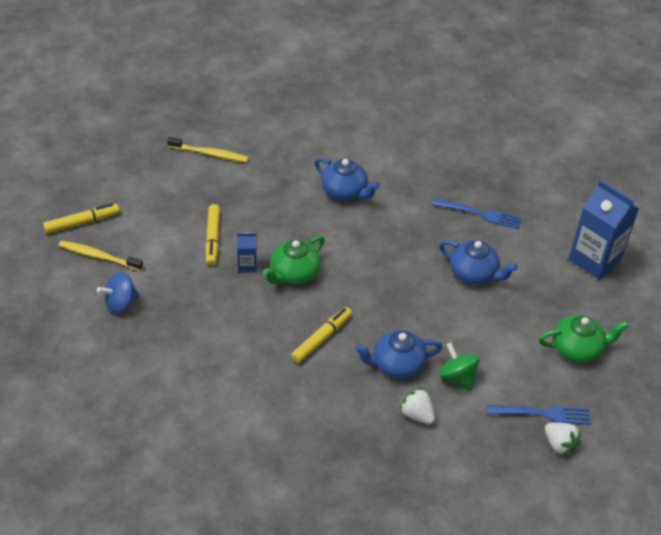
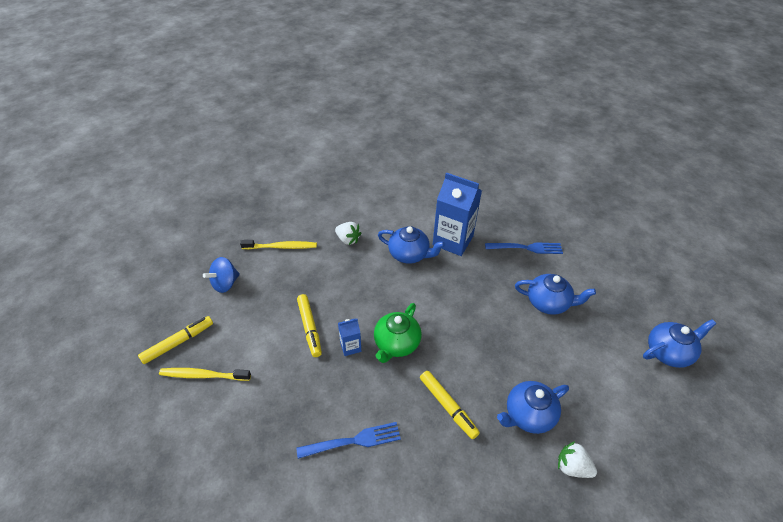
camera: 15 degrees left, 0 degrees up
(120, 303) = (239, 423): blue spinning top -> blue spinning top (225, 283)
(321, 338) = (448, 406): yellow marker -> yellow marker turned 120 degrees clockwise
(457, 377) = (587, 412): green spinning top -> none
(542, 414) = (678, 429): blue fork -> blue fork (352, 441)
(559, 445) = (712, 459): white strawberry -> white strawberry (348, 240)
(577, 349) = (668, 352): green teapot -> blue teapot
(594, 260) = (634, 266): blue carton -> blue carton (453, 240)

